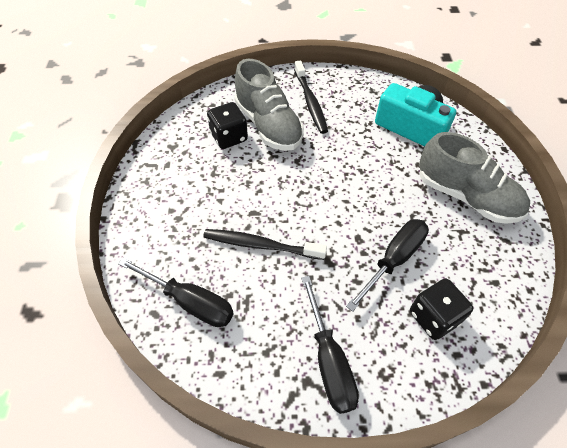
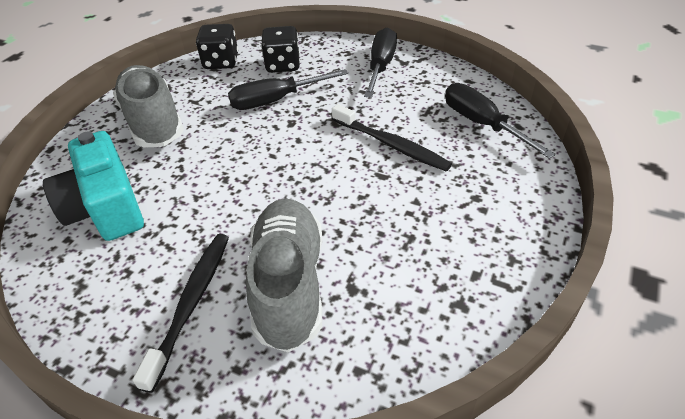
camera: 150 degrees left, 10 degrees down
(229, 137) = (362, 286): black dice -> black dice (221, 62)

